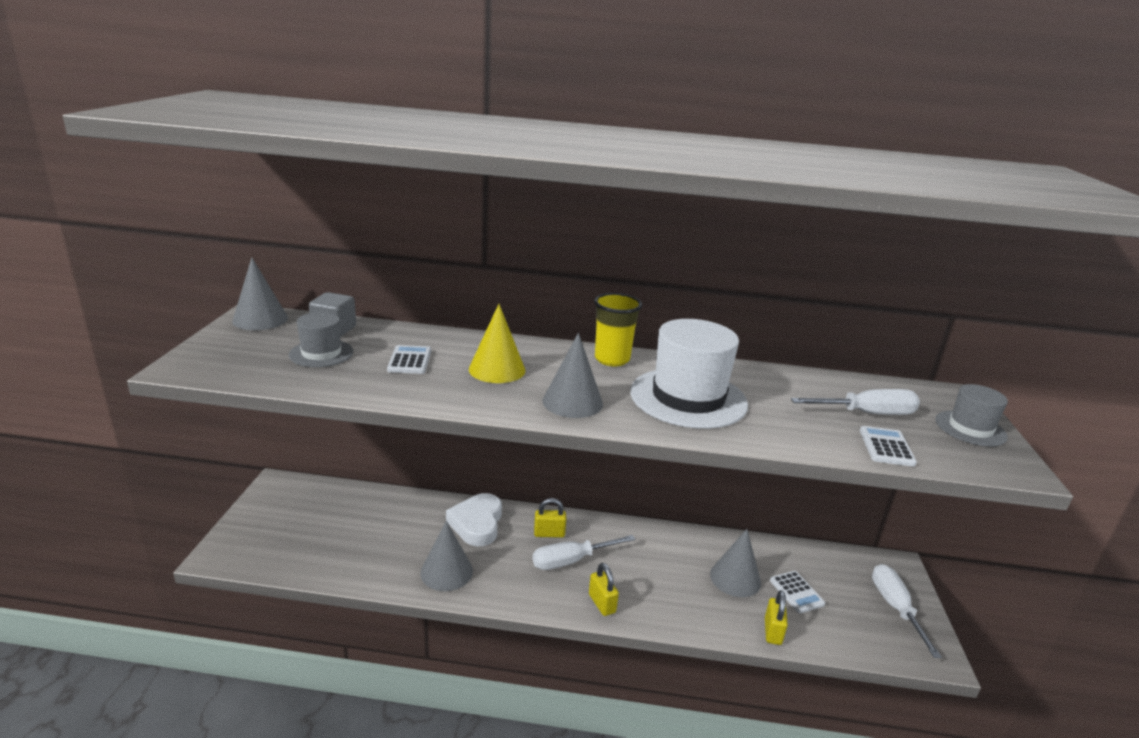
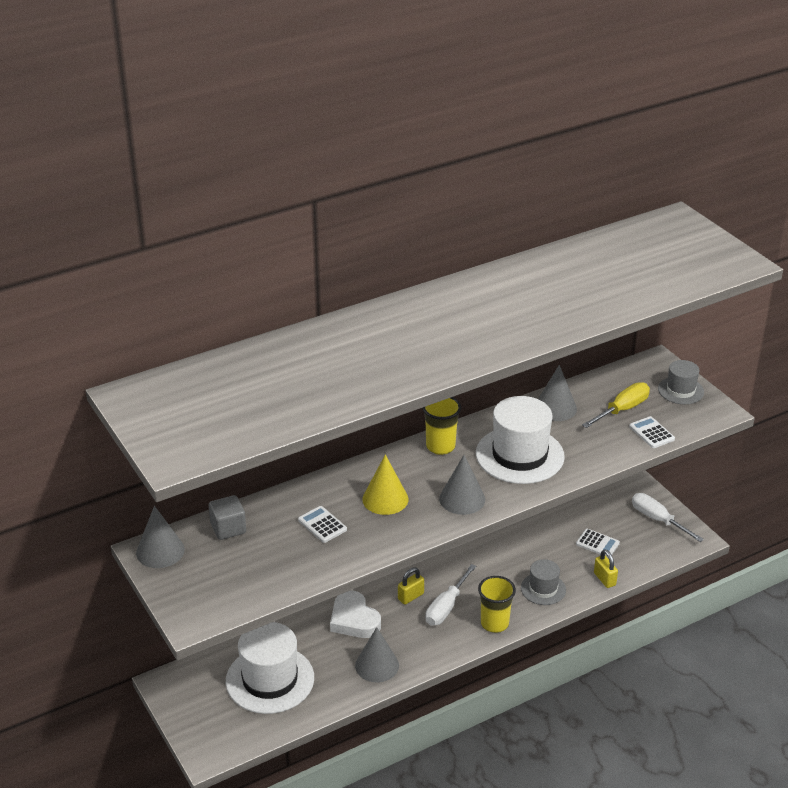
camera: 35 degrees left, 10 degrees up
(321, 353) = (257, 554): grey hat -> grey hat (543, 589)
(348, 528) = (270, 679): none -> white hat
(602, 603) = (494, 623): yellow padlock -> yellow cup
(735, 578) = (555, 556): grey cone -> grey cone (555, 408)
(866, 413) = (622, 410): white screwdriver -> yellow screwdriver

